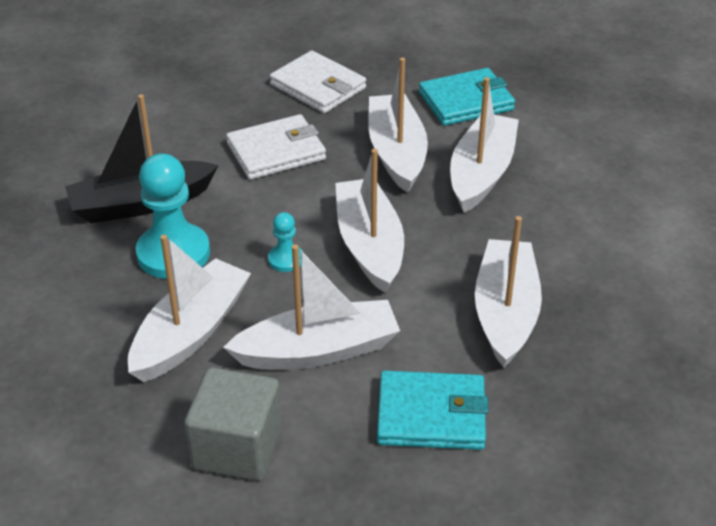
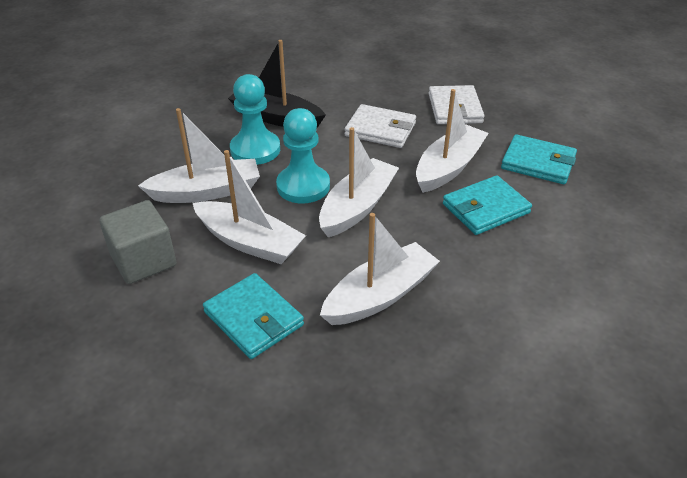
camera: 45 degrees right, 0 degrees up
(286, 259) = (303, 186): turquoise pawn -> turquoise pawn, size x2.05
(481, 173) = (486, 208): white boat -> turquoise wallet

